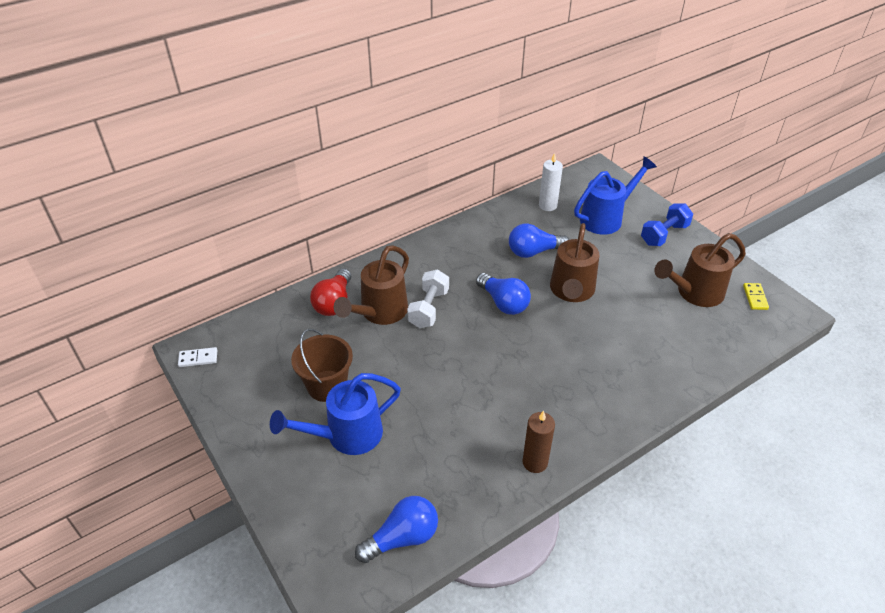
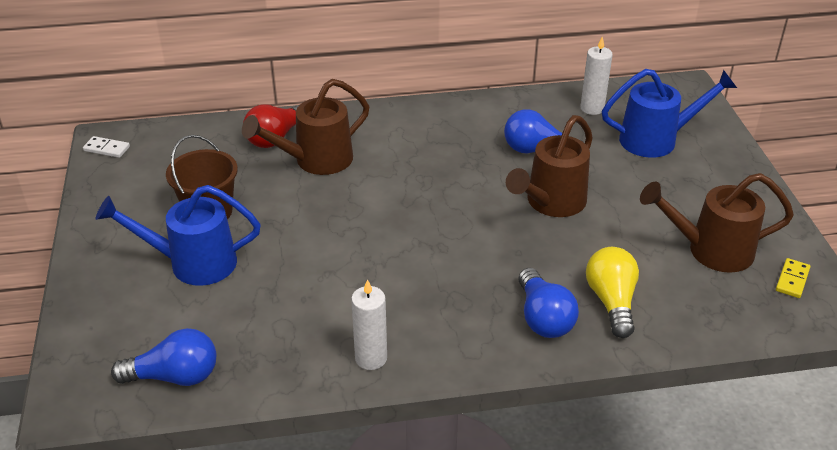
camera: 25 degrees right, 5 degrees down
(429, 308) = (371, 172): white dumbbell -> none
(503, 303) = (460, 191): blue light bulb -> blue light bulb (543, 318)
(535, 462) = (371, 358): brown candle -> white candle
(660, 354) = (611, 301): none -> yellow light bulb
(664, 234) = (720, 177): blue dumbbell -> none

